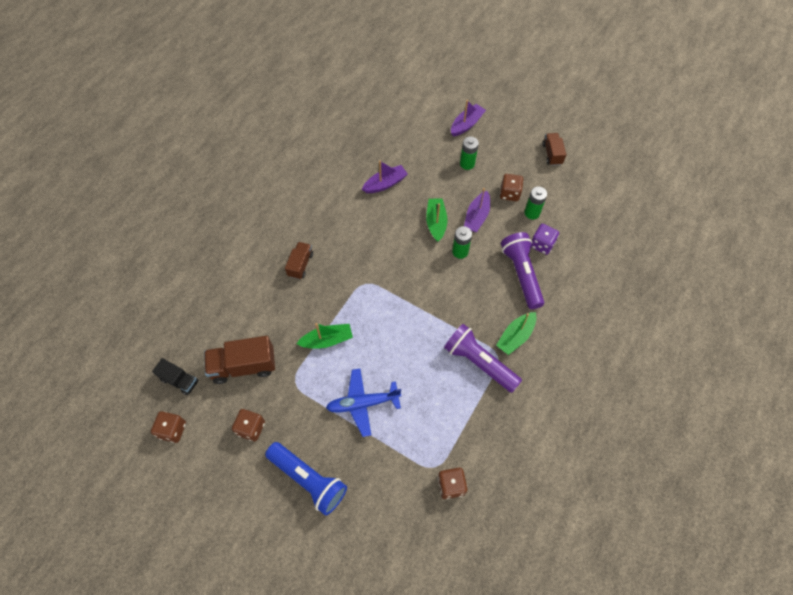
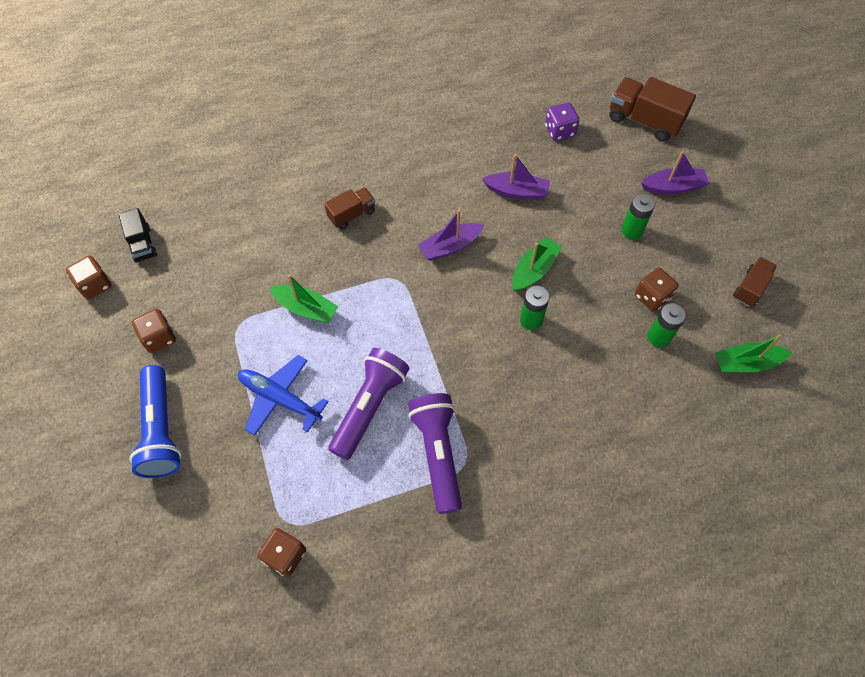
camera: 40 degrees right, 0 degrees up
(243, 366) = (208, 274): brown truck -> brown truck (644, 121)
(476, 217) = (587, 296): purple boat -> purple boat (450, 246)
(515, 336) = (506, 458): green boat -> green boat (746, 363)
(521, 274) = (579, 396): purple flashlight -> purple flashlight (369, 407)
(542, 244) = (636, 381): purple dice -> purple dice (559, 131)

